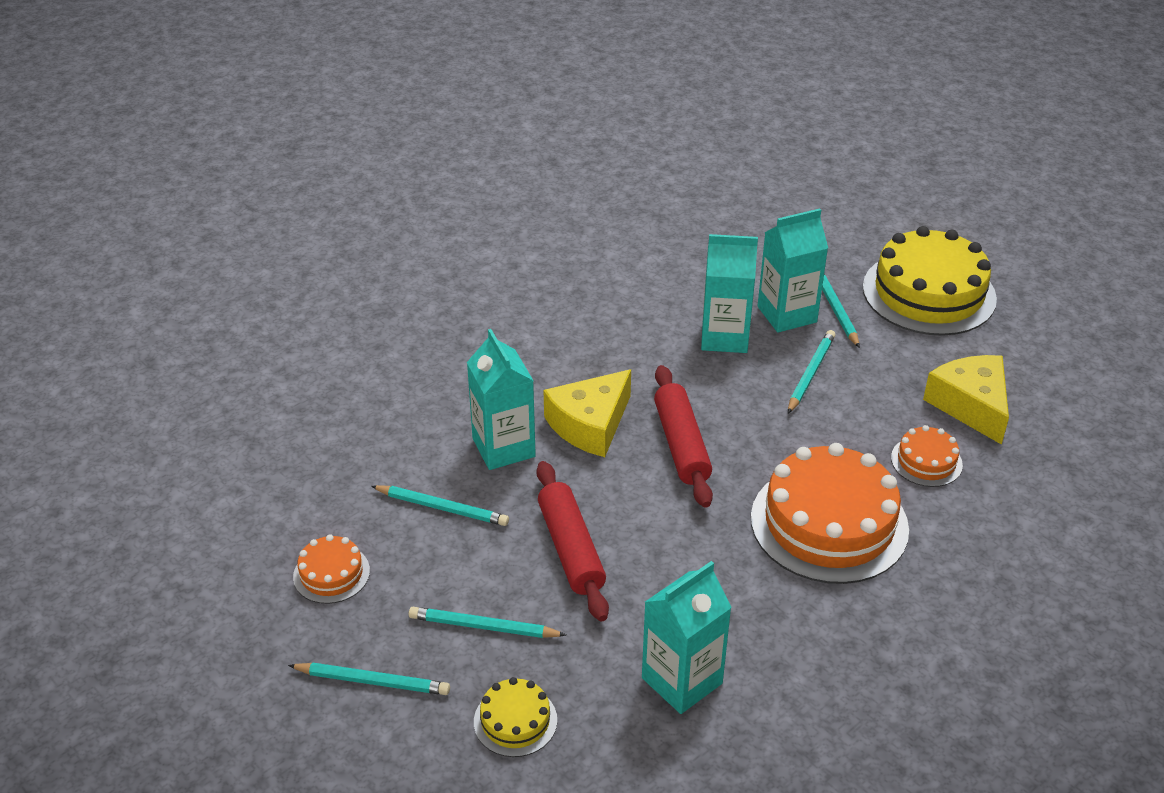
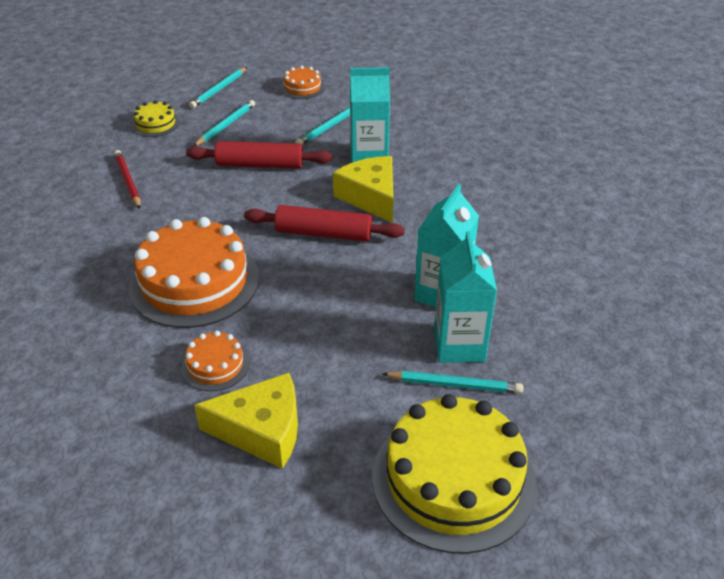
camera: 110 degrees right, 0 degrees up
(682, 681) = (128, 181): turquoise carton -> red pencil
(810, 373) = (367, 332): turquoise pencil -> none

